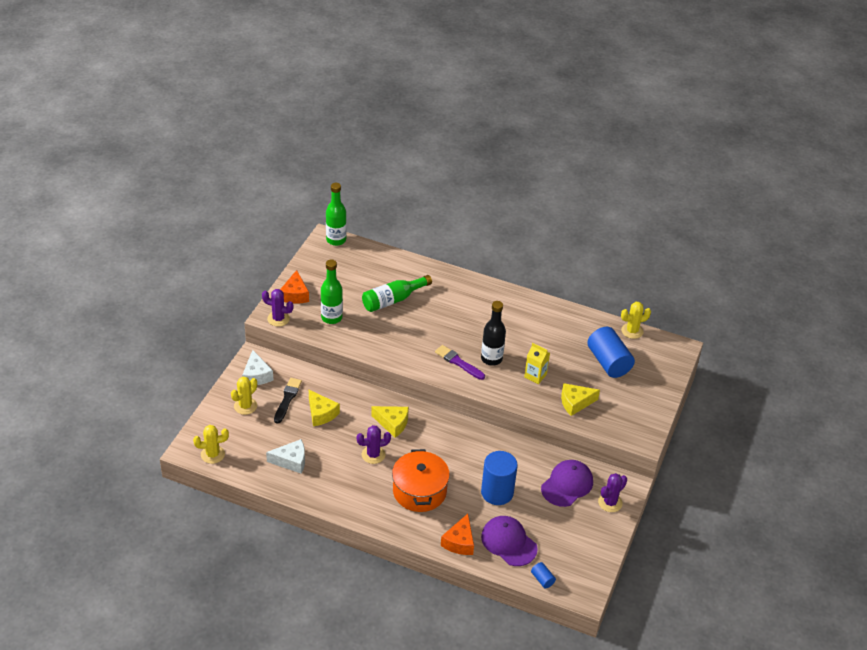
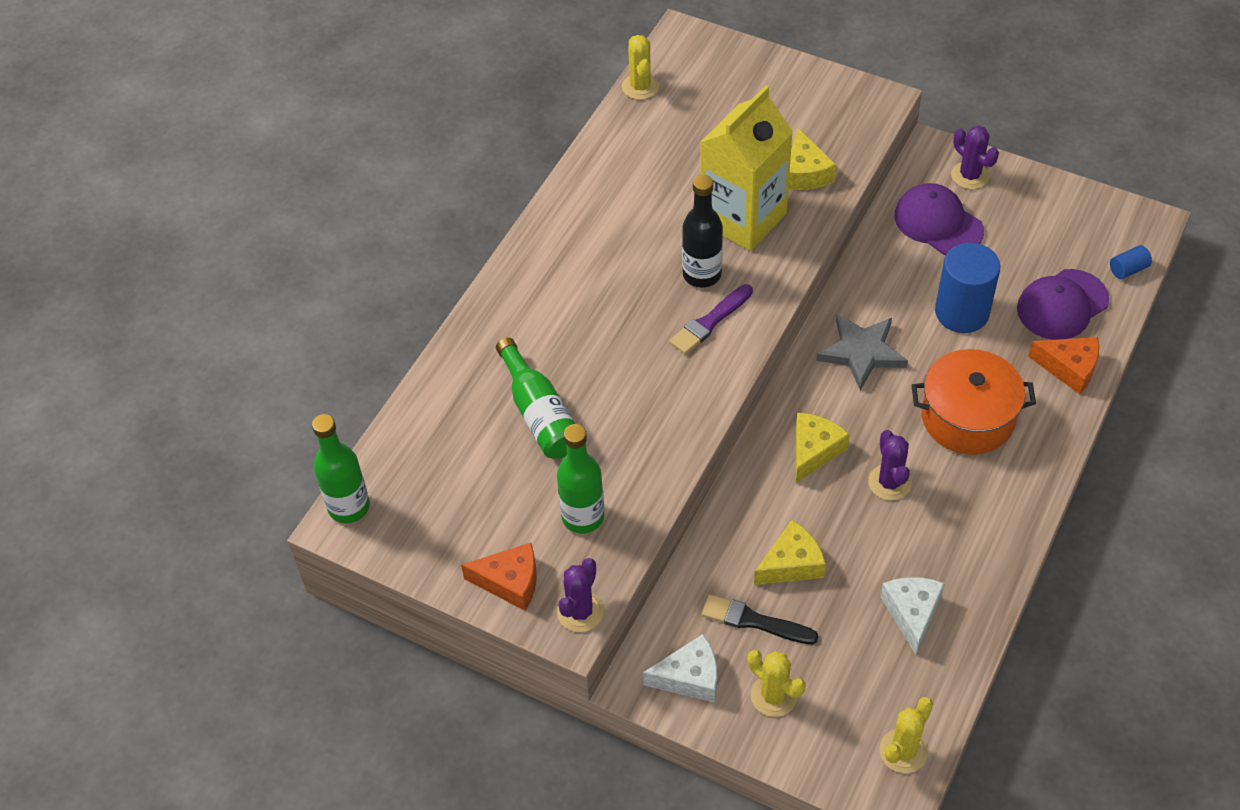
camera: 80 degrees left, 10 degrees up
(212, 454) = (903, 751): yellow cactus -> yellow cactus turned 45 degrees clockwise
(462, 445) = (861, 352): none -> grey star
(535, 375) = (743, 218): yellow carton -> yellow carton, size x2.17
(608, 362) = (712, 123): blue cylinder -> none

